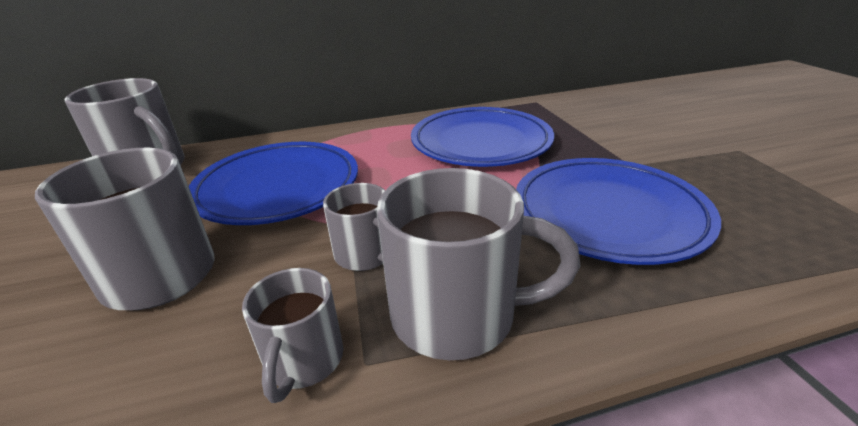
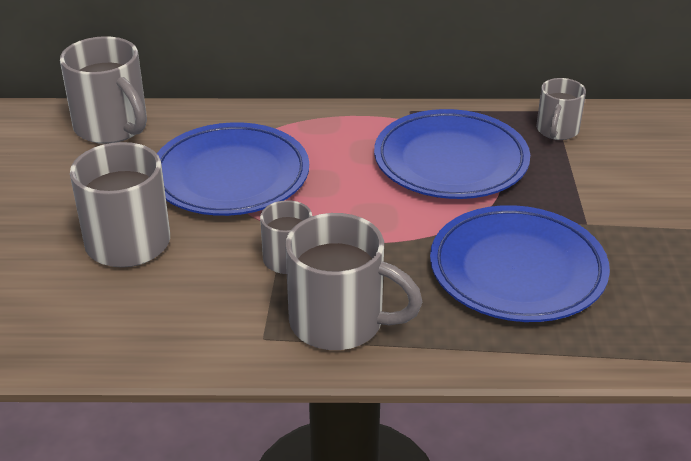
camera: 15 degrees right, 5 degrees up
(303, 361) = (223, 327): grey mug -> grey mug (557, 130)

